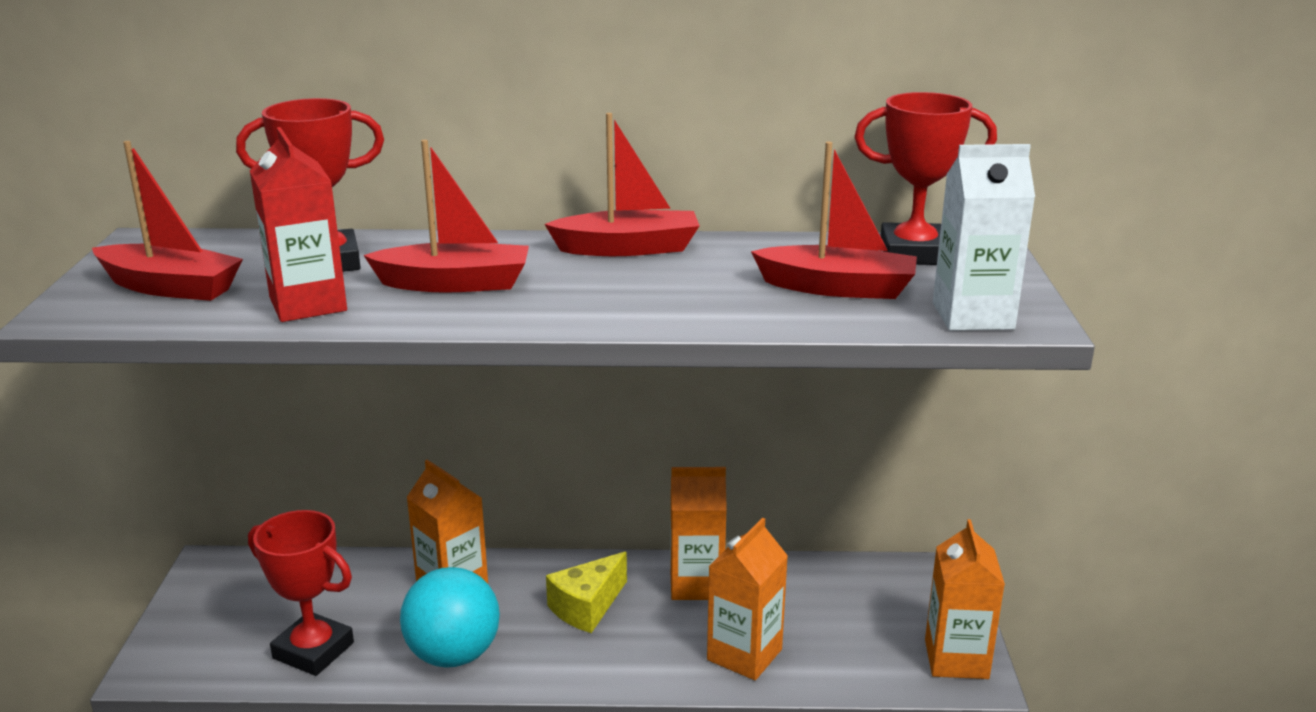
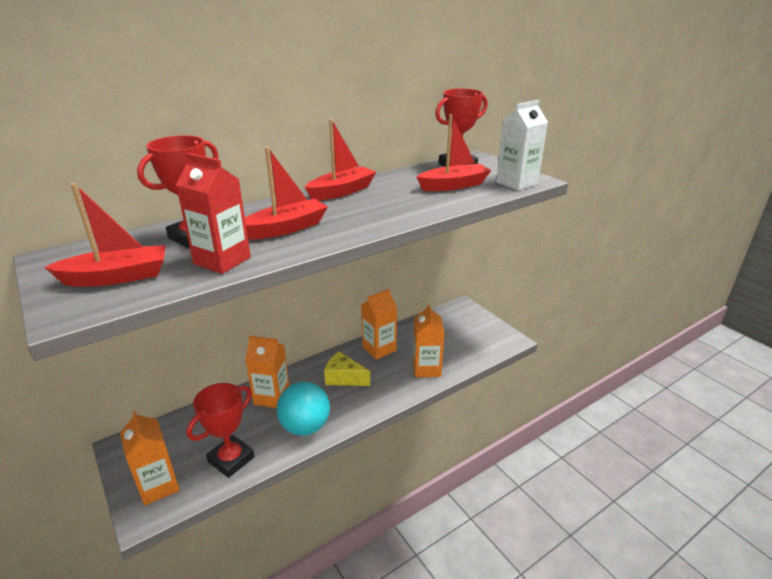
camera: 35 degrees left, 5 degrees up
(313, 650) = (231, 459): red trophy -> red trophy turned 45 degrees counterclockwise
(587, 607) = (344, 378): yellow cheese -> yellow cheese turned 105 degrees clockwise
(956, 659) = (499, 336): orange carton -> orange carton (158, 486)

